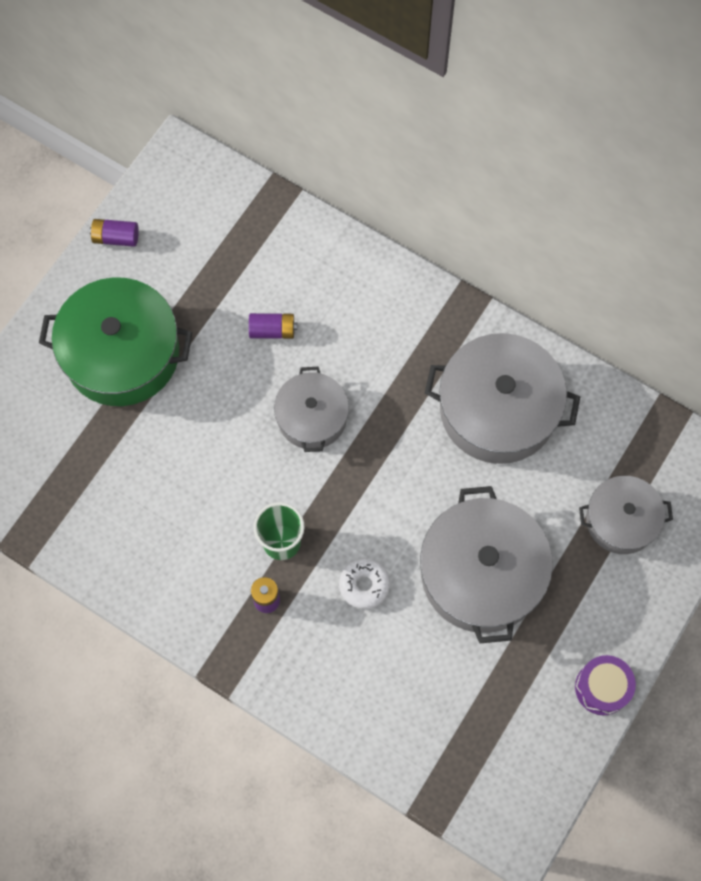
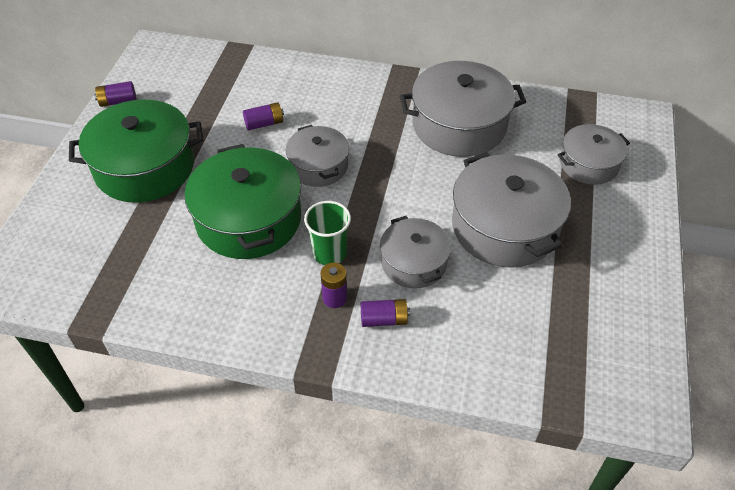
camera: 20 degrees left, 20 degrees down
(212, 467) = (249, 219): none -> green pot
(306, 643) = (384, 319): none -> purple battery
(364, 585) = (414, 262): white donut -> grey pot
(602, 688) = (646, 275): purple drum -> none

